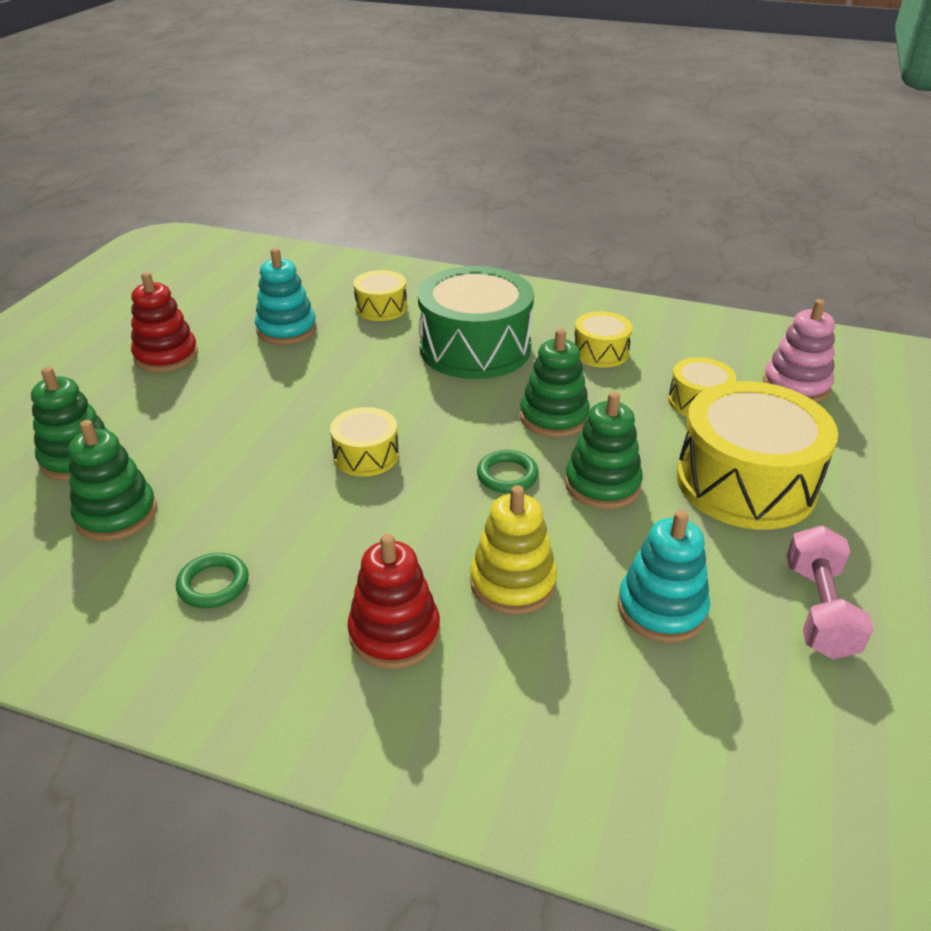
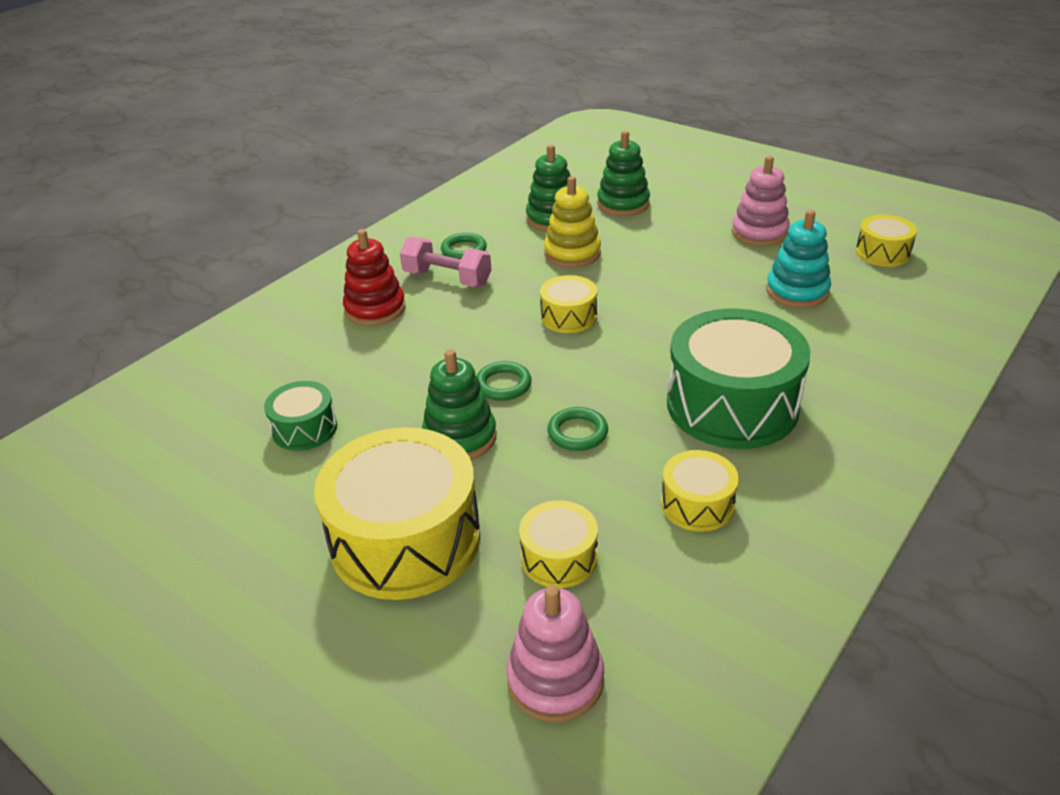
camera: 110 degrees right, 0 degrees up
(166, 356) = (759, 233): red stacking toy -> pink stacking toy
(381, 308) = (838, 352): yellow drum -> yellow drum (882, 253)
(512, 583) = (382, 363): yellow stacking toy -> yellow stacking toy (572, 253)
(554, 417) = (577, 432): green stacking toy -> green ring
(661, 609) = (305, 428): turquoise stacking toy -> green drum
(819, 610) = (233, 518): pink dumbbell -> pink dumbbell (447, 279)

